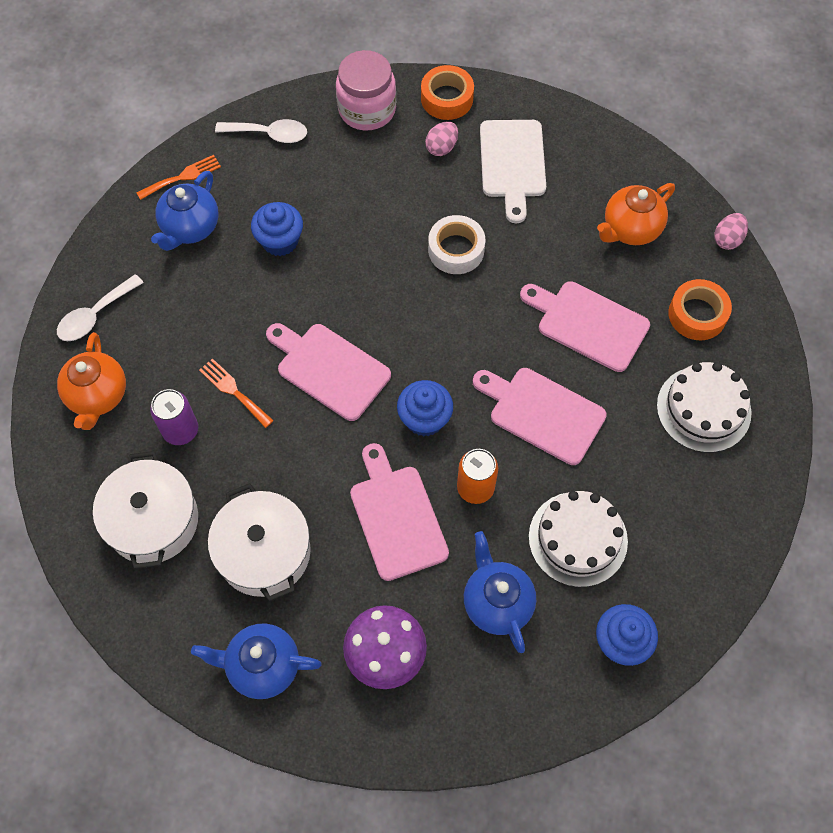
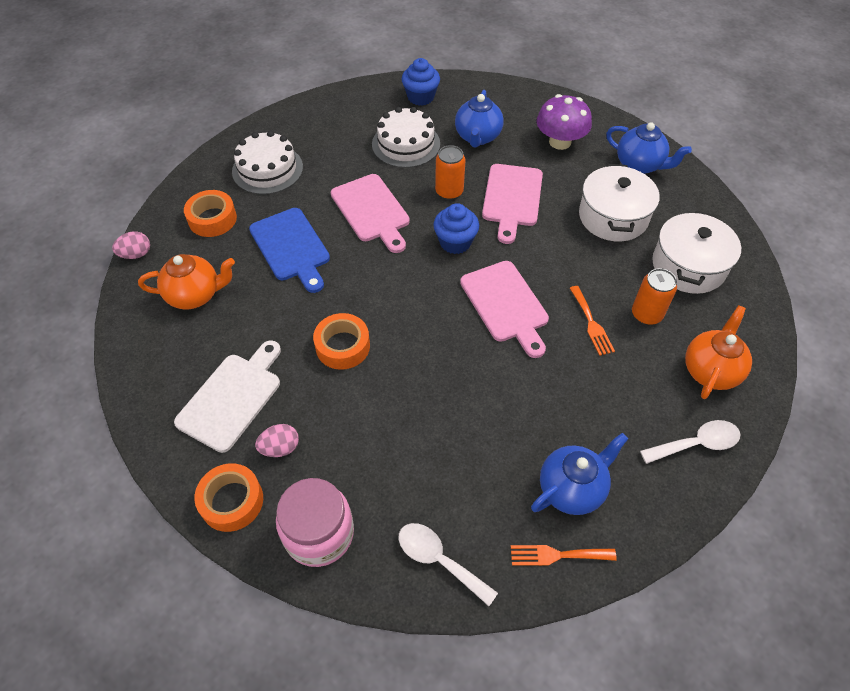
camera: 150 degrees left, 10 degrees down
(181, 430) = (646, 314): purple can -> orange can
(280, 241) = (490, 430): blue cupcake -> none
(456, 250) = (342, 346): white tape -> orange tape
(588, 324) = (291, 247): pink cutting board -> blue cutting board

